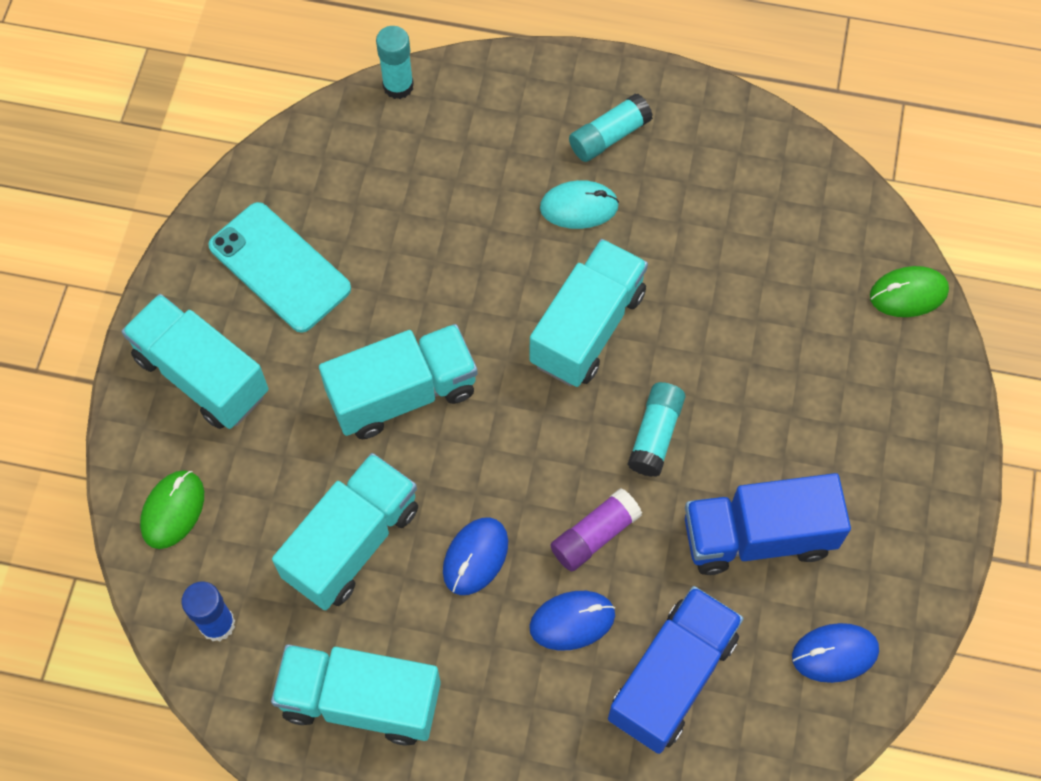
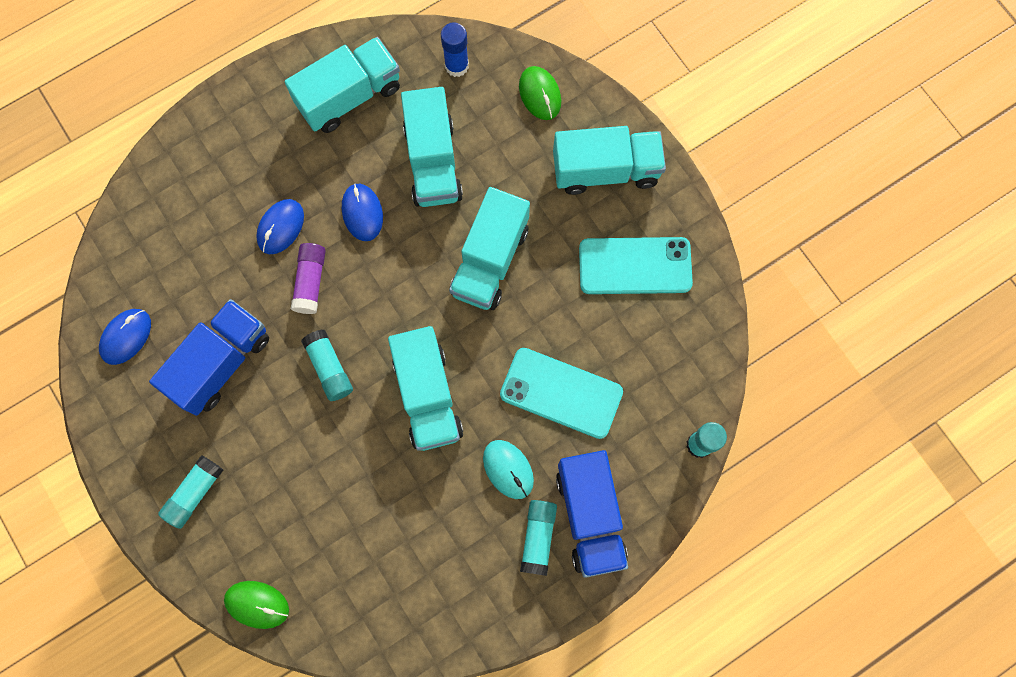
camera: 135 degrees right, 10 degrees up
(466, 224) = (561, 393): none -> turquoise phone
(579, 207) = (508, 469): turquoise mouse -> turquoise mouse turned 75 degrees counterclockwise
(672, 678) = (202, 246): blue truck -> blue truck (590, 516)
(888, 437) = (194, 493): none -> turquoise glue stick
(908, 294) = (257, 604): green mouse -> green mouse turned 75 degrees clockwise

